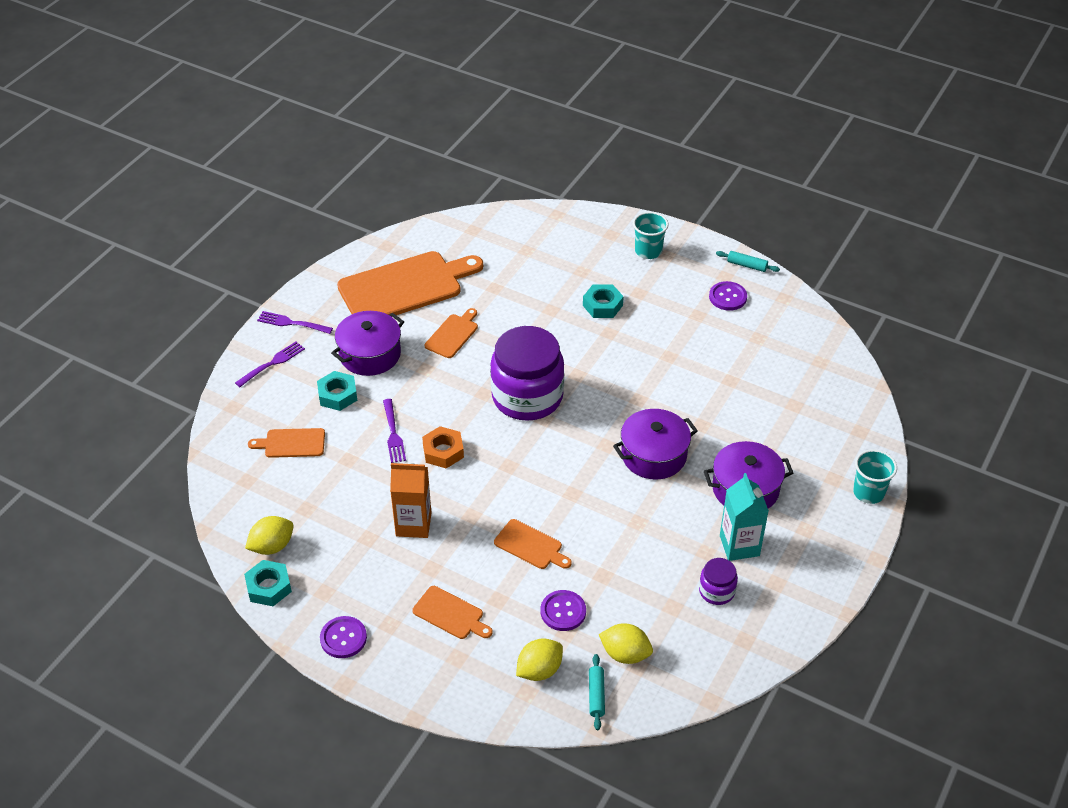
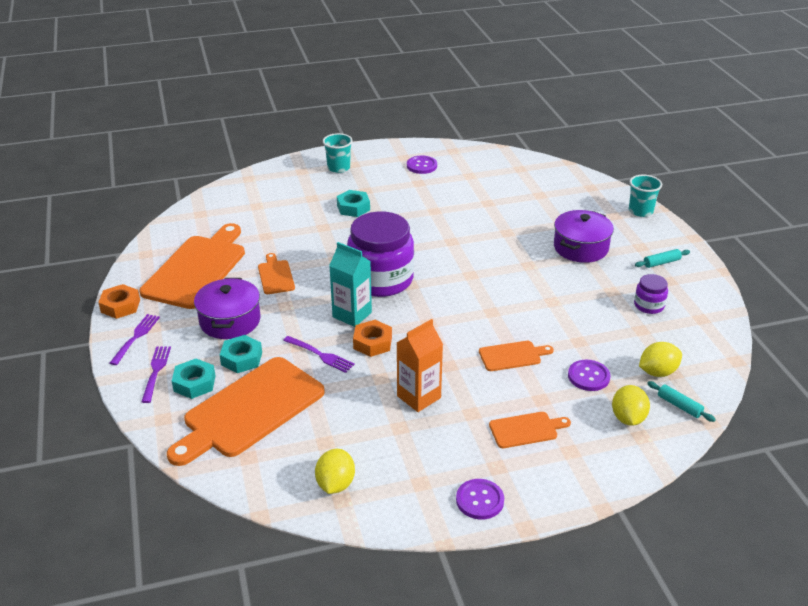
camera: 45 degrees left, 10 degrees down
(269, 587) = (374, 512): turquoise nut -> turquoise nut (194, 383)
(292, 323) = (136, 338): purple fork -> purple fork turned 135 degrees clockwise
(292, 443) = (250, 410): orange cutting board -> orange cutting board, size x2.13
(314, 286) = (120, 306): none -> orange nut
(653, 455) = (506, 263): purple pot -> none
(739, 545) = (623, 276): turquoise carton -> turquoise carton (352, 315)
(747, 265) = (408, 146): turquoise rolling pin -> turquoise rolling pin (661, 263)

